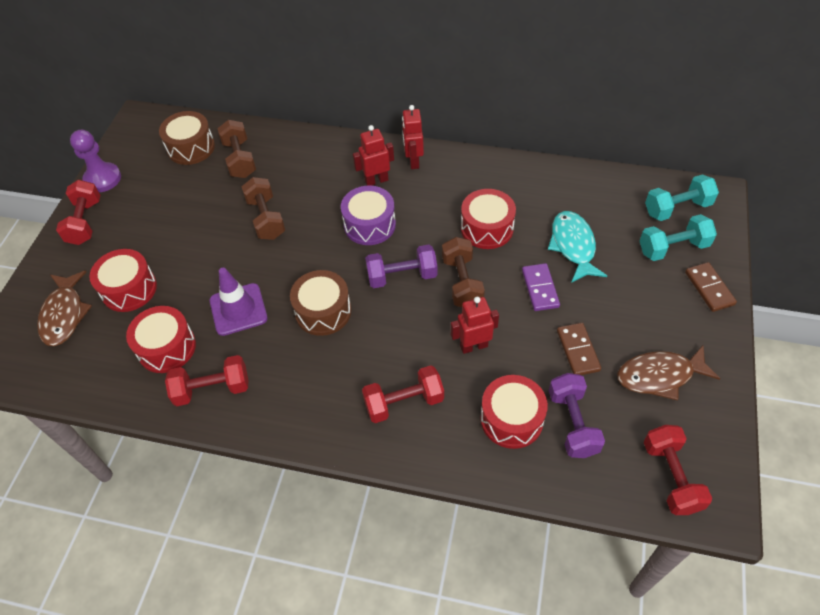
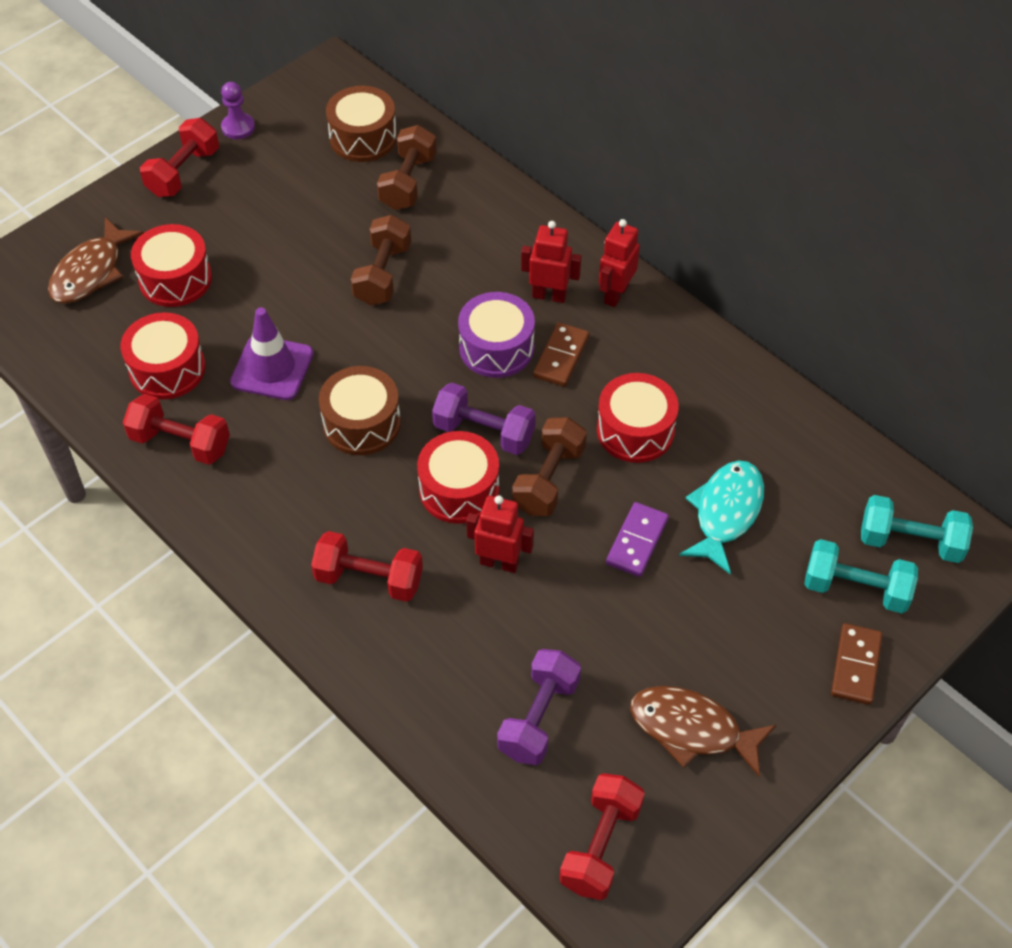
camera: 30 degrees right, 0 degrees up
(102, 179) = (238, 127): purple pawn -> purple pawn, size x0.66
(511, 419) = (473, 670): red drum -> red drum (459, 489)
(578, 350) = (618, 641): brown domino -> brown domino (561, 357)

